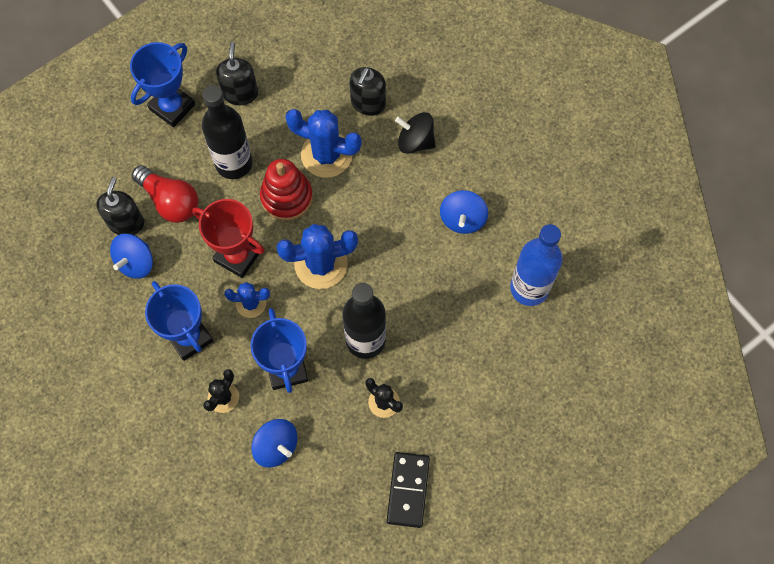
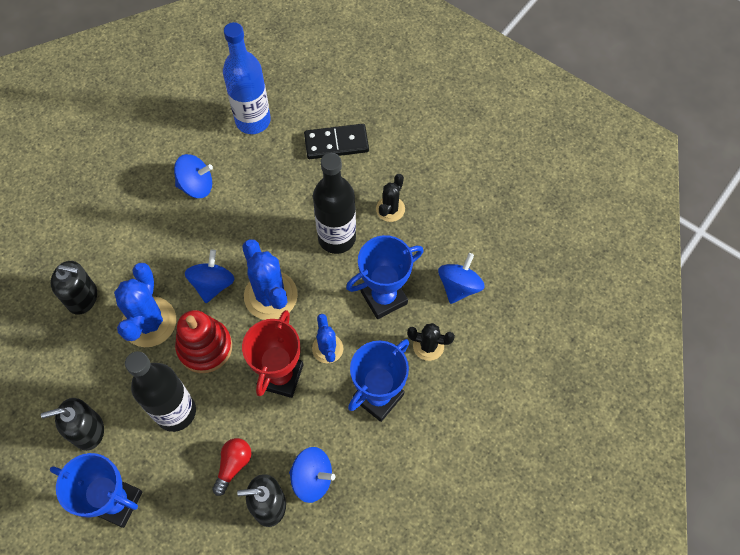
camera: 105 degrees left, 5 degrees down
(170, 201) = (233, 465): red light bulb -> red light bulb, size x0.63
(348, 215) = (212, 284): none -> blue spinning top
(408, 490) = (460, 173): black domino -> black domino (336, 143)
(415, 141) = (120, 244): black spinning top -> none

